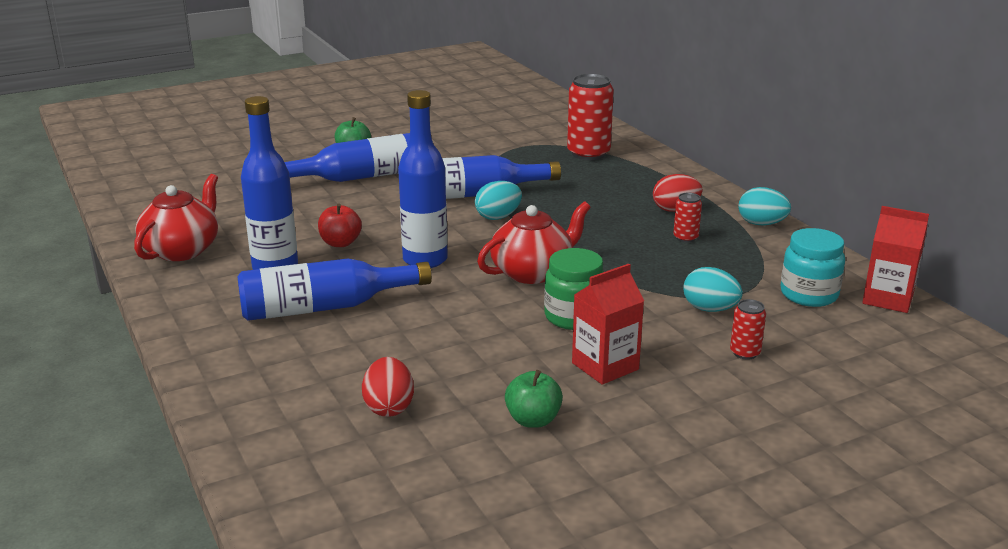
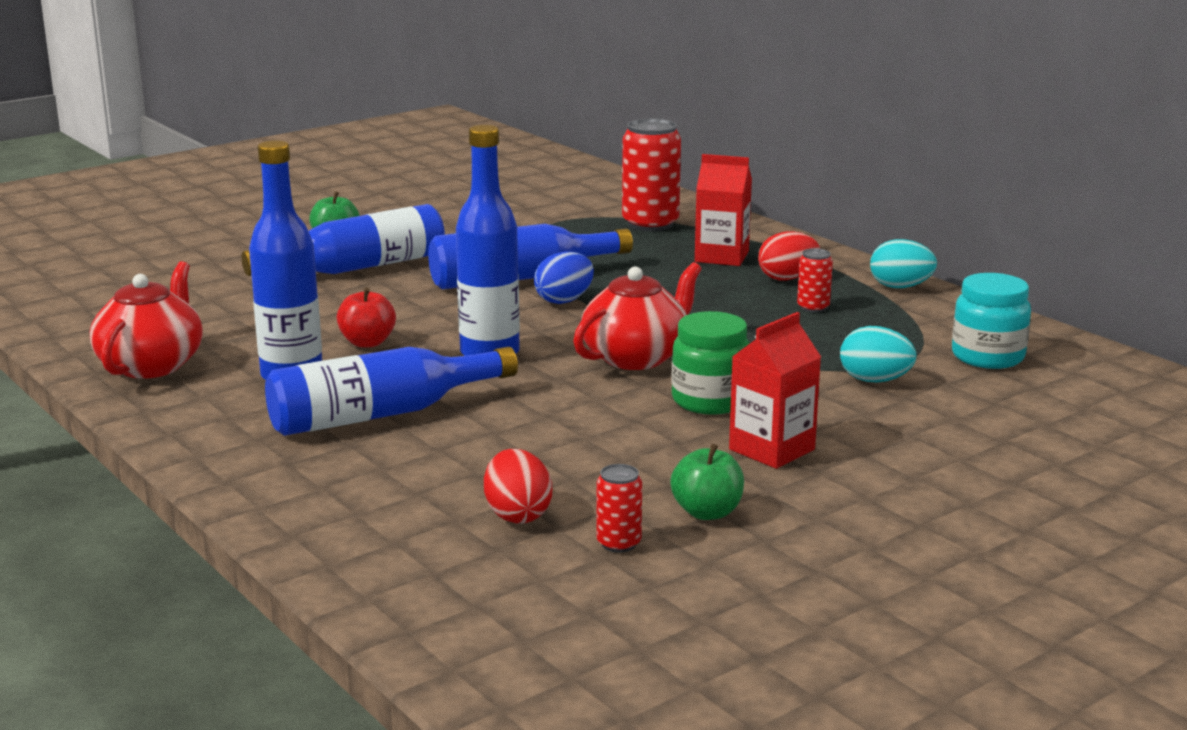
camera: 10 degrees left, 5 degrees down
(498, 217) = (564, 300): turquoise egg -> blue egg
(745, 353) = (936, 422): red can -> red can (619, 543)
(888, 299) = (1082, 354): red carton -> red carton (721, 257)

